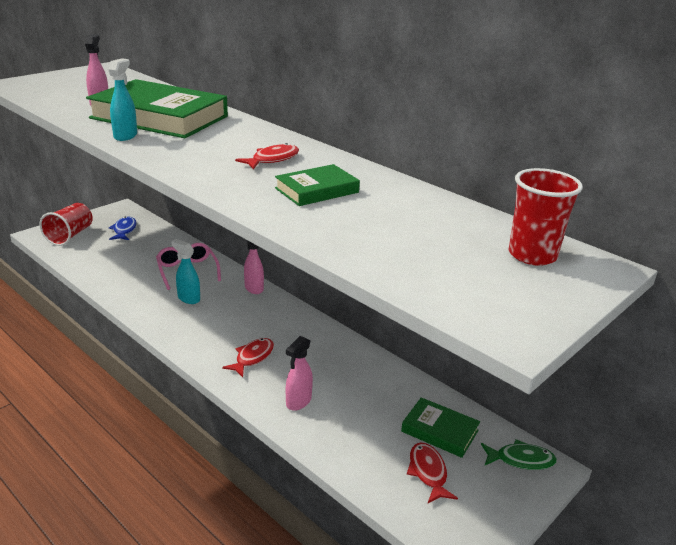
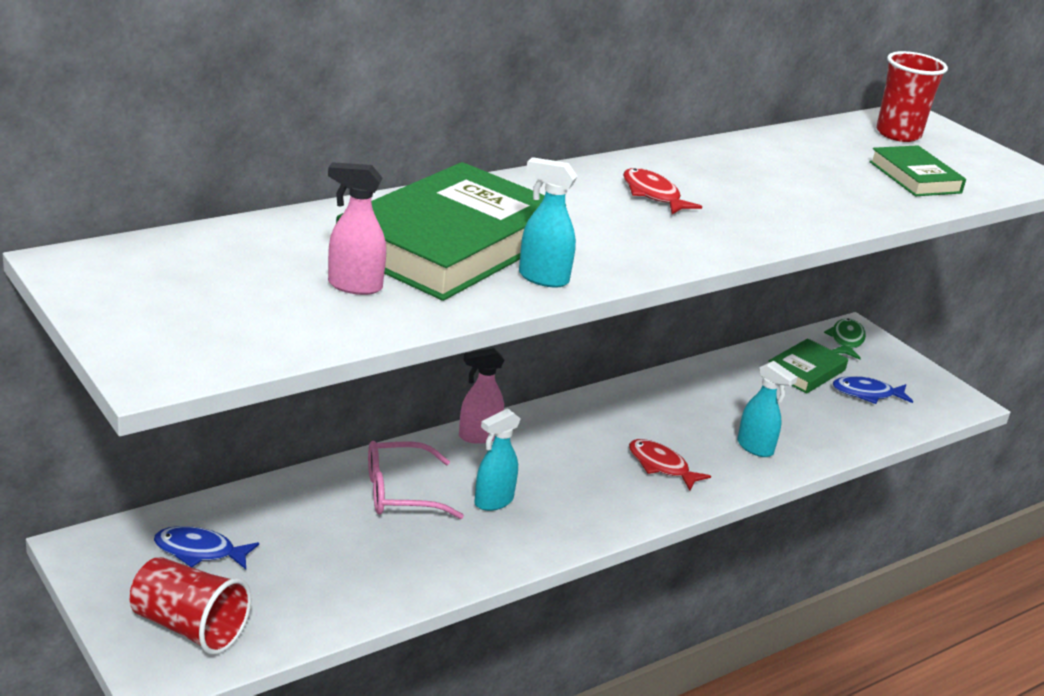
camera: 80 degrees left, 0 degrees up
(298, 402) = (755, 448): pink spray bottle -> turquoise spray bottle
(317, 190) = (756, 189): green book -> green book (914, 177)
(428, 472) = (867, 394): red fish -> blue fish

